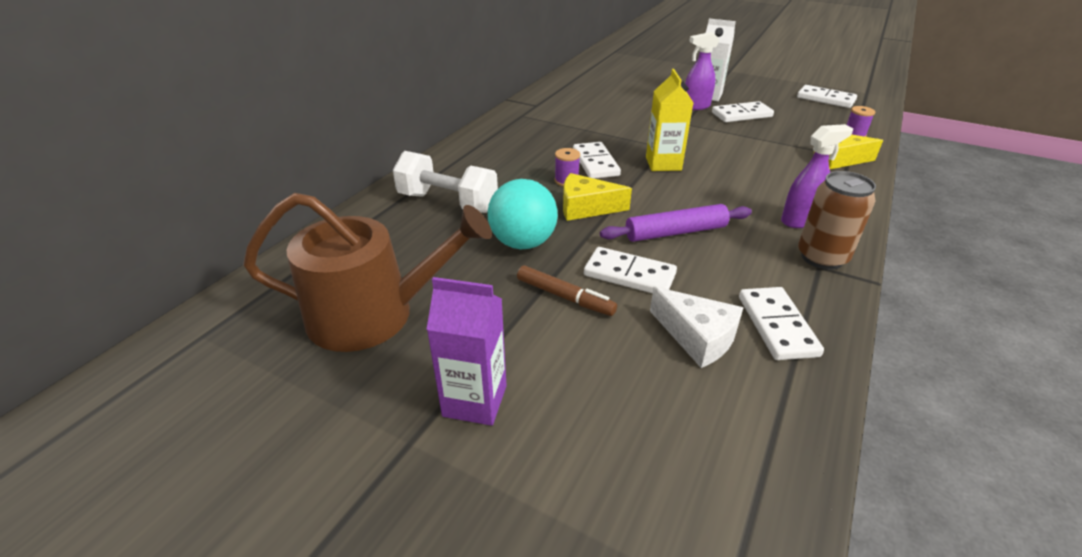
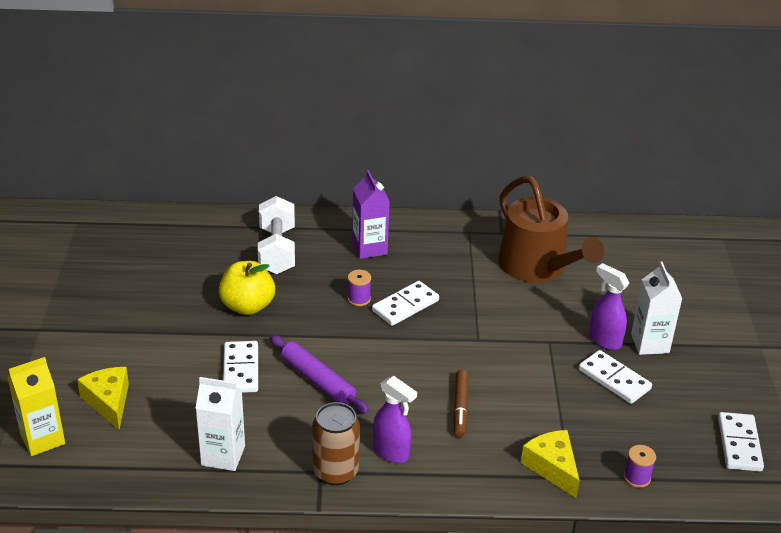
camera: 60 degrees right, 0 degrees up
(374, 314) = (129, 273): brown watering can -> brown watering can (538, 267)
(475, 401) = (79, 341): purple carton -> purple carton (369, 248)
(523, 243) = (247, 306): turquoise ball -> yellow apple
(565, 297) = (195, 346): brown marker -> brown marker (460, 407)
(586, 208) = (321, 322): yellow cheese -> yellow cheese (108, 402)
(663, 164) = (438, 347): yellow carton -> yellow carton (42, 439)
(697, 337) = (187, 418): white cheese -> none
(777, 326) = (223, 455): white domino -> white carton

